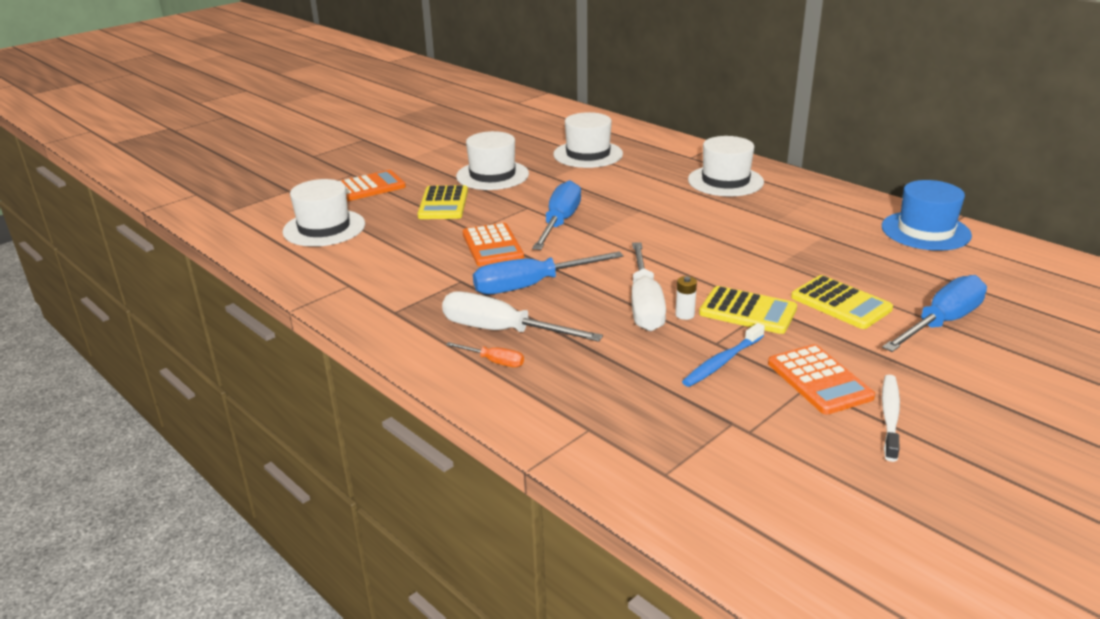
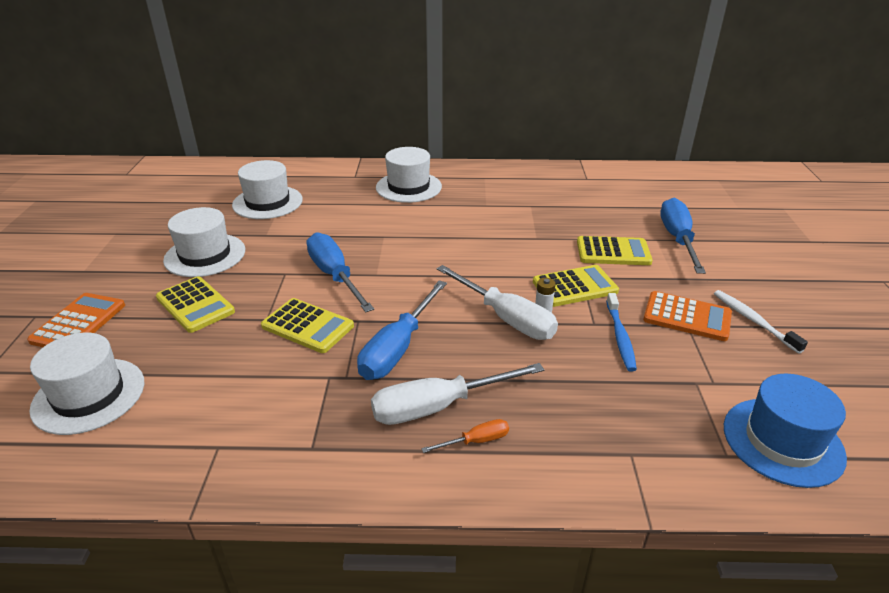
camera: 45 degrees left, 5 degrees up
(492, 246) = (307, 326): orange calculator -> yellow calculator
(925, 231) = (578, 178): blue hat -> blue hat (782, 441)

